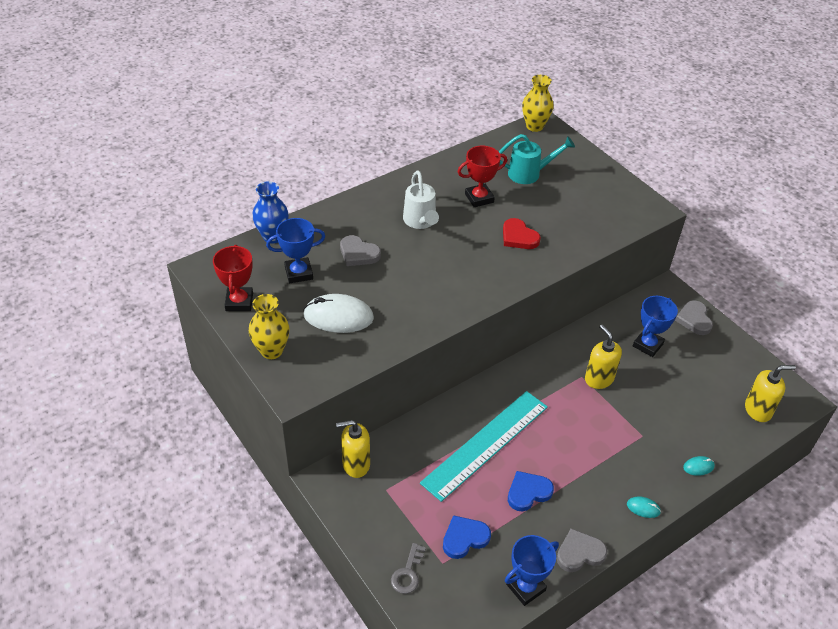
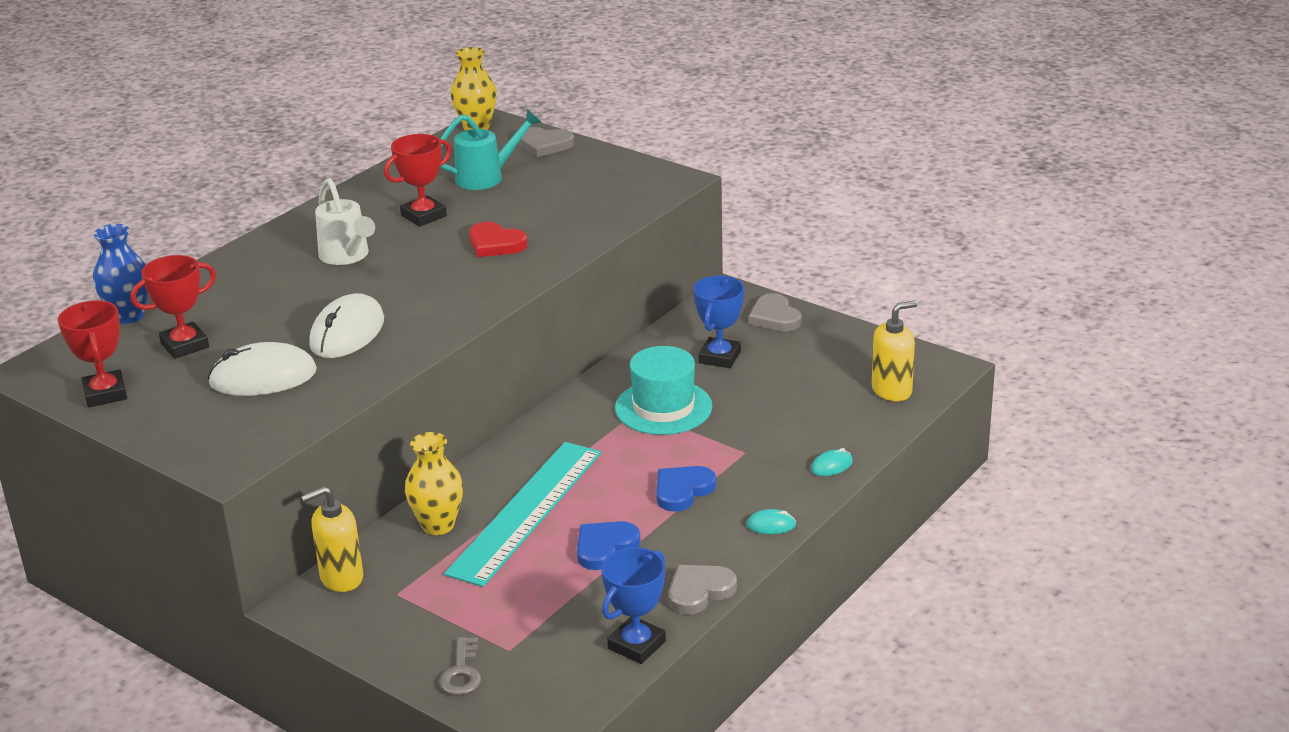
camera: 15 degrees left, 15 degrees down
(271, 351) = (176, 433): yellow vase -> yellow vase (438, 525)
(299, 273) = (185, 345): blue trophy -> red trophy
(358, 253) = (267, 307): grey heart -> grey heart (544, 145)
(402, 292) = (347, 333): none -> white mouse
(464, 538) = (531, 616): blue heart -> blue heart (682, 490)
(599, 379) = (663, 407): yellow soap dispenser -> turquoise hat

